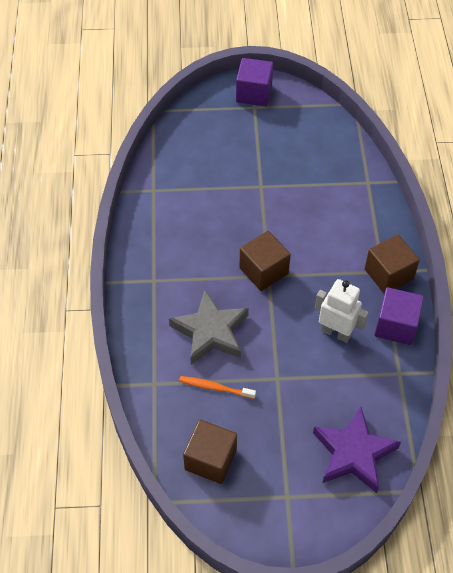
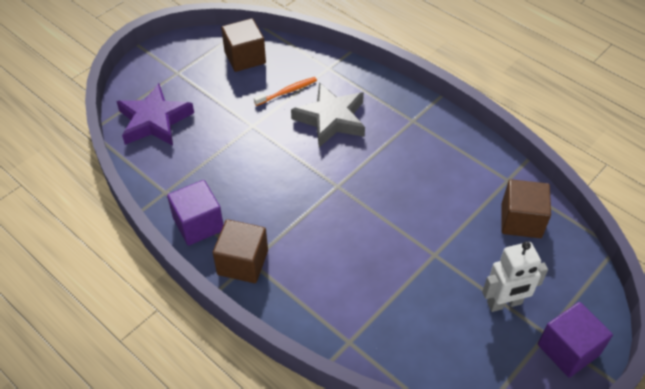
camera: 135 degrees right, 5 degrees down
(264, 271) = (345, 186): brown cube -> brown cube (521, 220)
(336, 332) = (241, 184): white robot -> white robot (504, 303)

